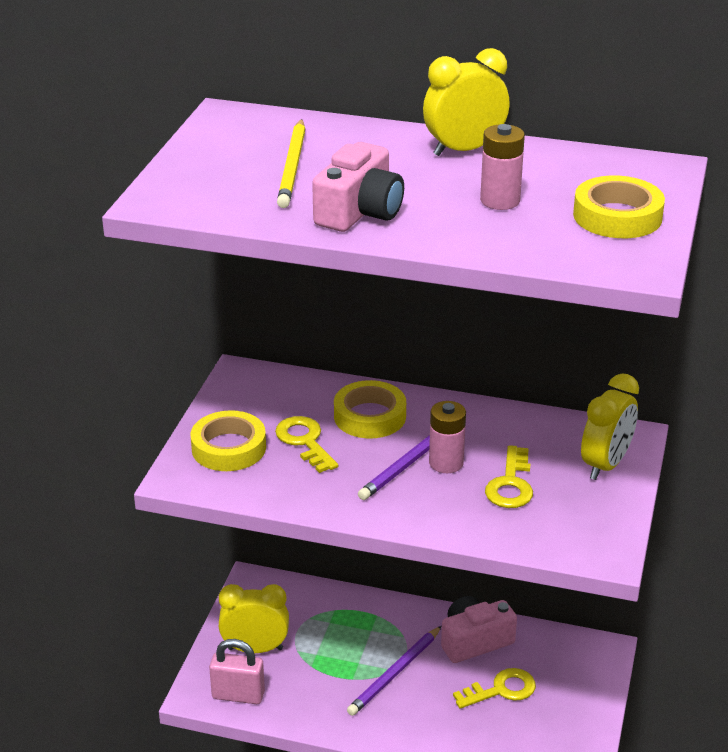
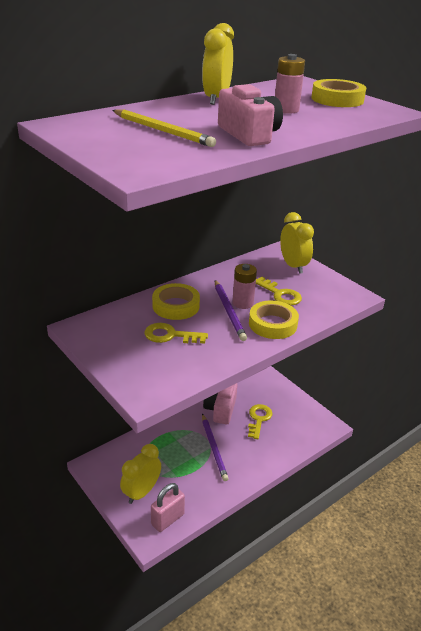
camera: 55 degrees left, 0 degrees up
(229, 448) = (141, 364): yellow tape -> yellow tape (272, 324)

